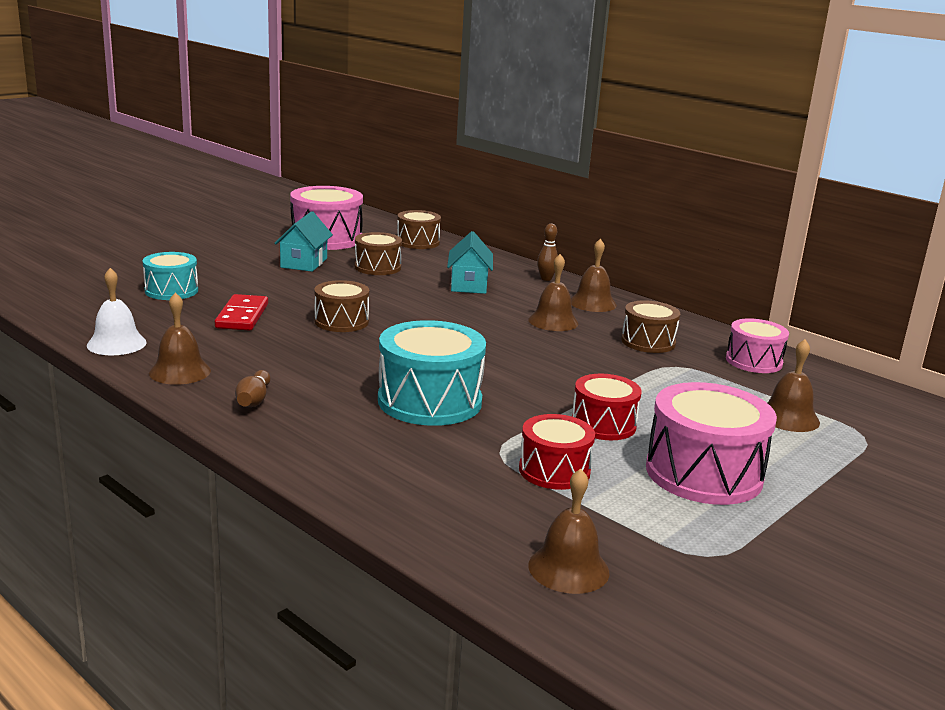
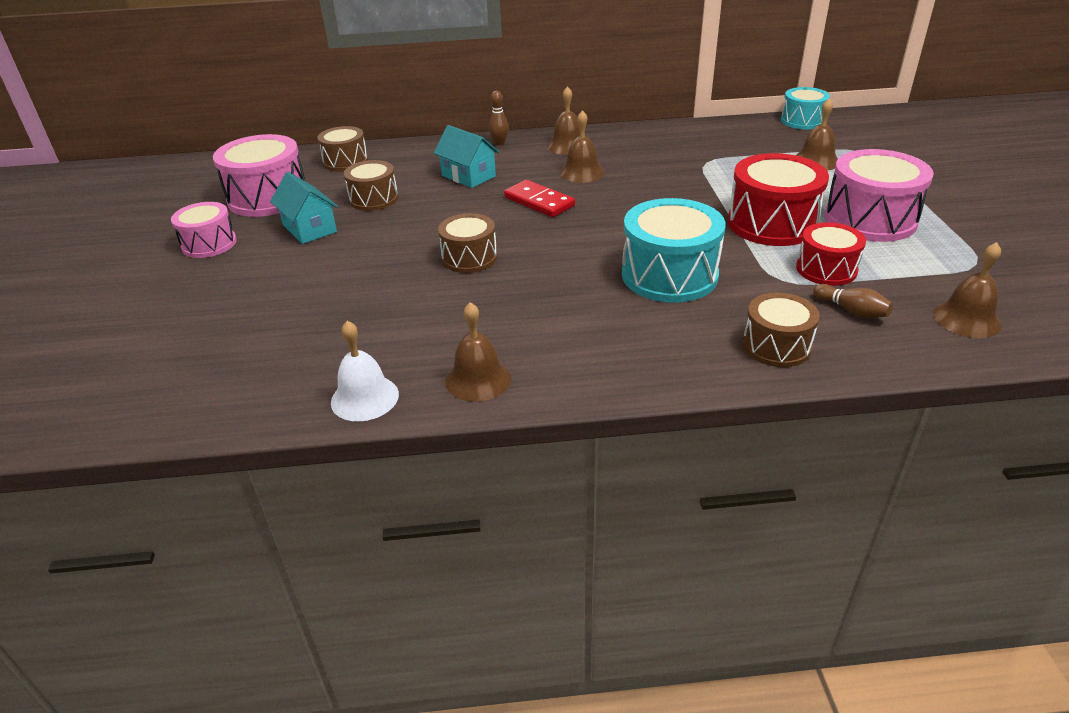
camera: 45 degrees left, 15 degrees up
(171, 291) = (271, 322): turquoise drum -> turquoise drum (802, 121)
(242, 316) = (391, 303): red domino -> red domino (539, 202)
(253, 400) = (584, 358): brown bowling pin -> brown bowling pin (851, 311)
(603, 424) = (772, 223): red drum -> red drum, size x1.64
(648, 342) = (657, 155): brown drum -> brown drum (776, 346)
(754, 361) = (726, 136): pink drum -> pink drum (209, 244)

